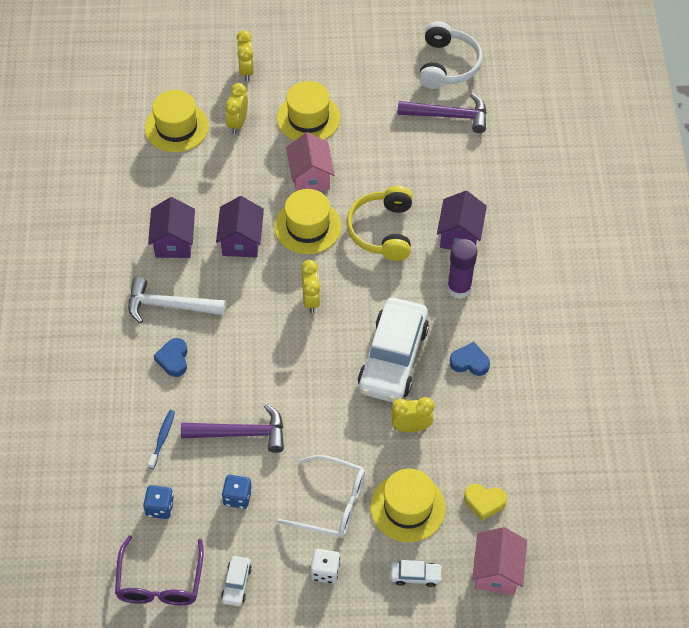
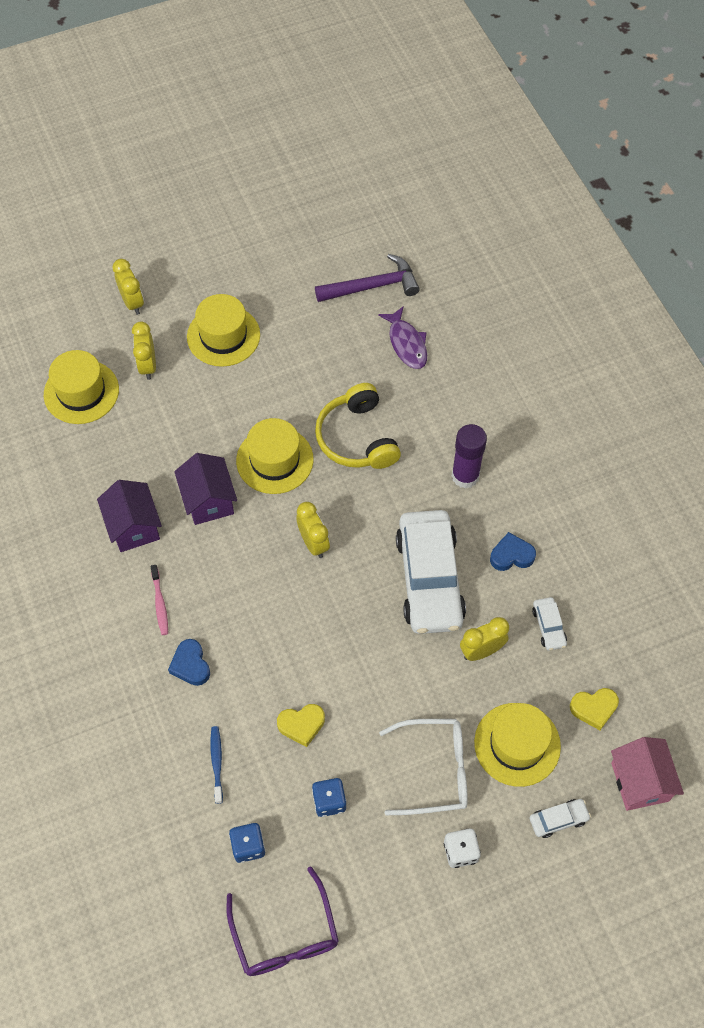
camera: 20 degrees left, 5 degrees up
(169, 306) = (160, 603): white hammer -> pink toothbrush
(236, 584) = (371, 904): white car -> white car (548, 627)
(240, 433) = (301, 725): purple hammer -> yellow heart
(310, 177) = (253, 402): pink house -> none
(447, 65) = (347, 230): white headphones -> none
(457, 169) = (406, 344): none -> purple fish
(460, 235) = (440, 416): purple house -> none

